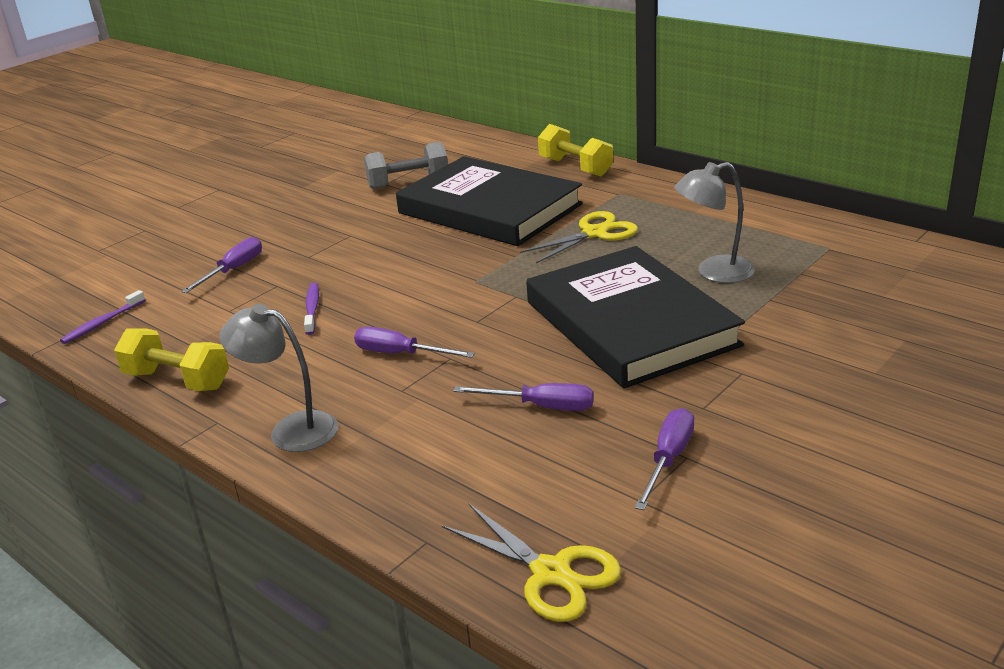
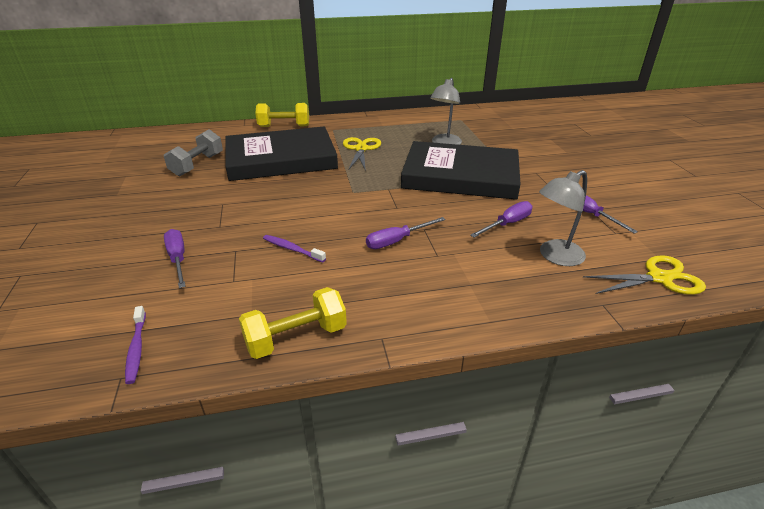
camera: 55 degrees left, 5 degrees up
(291, 429) = (432, 309): grey lamp -> grey lamp (555, 256)

